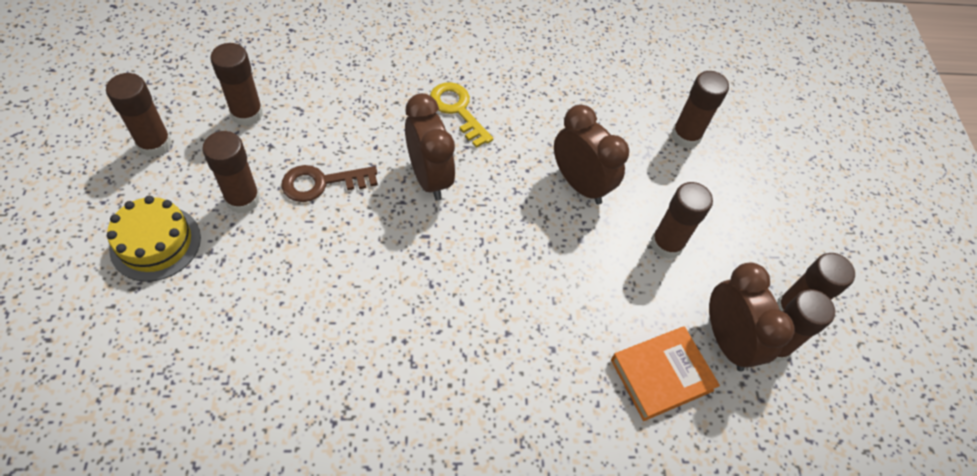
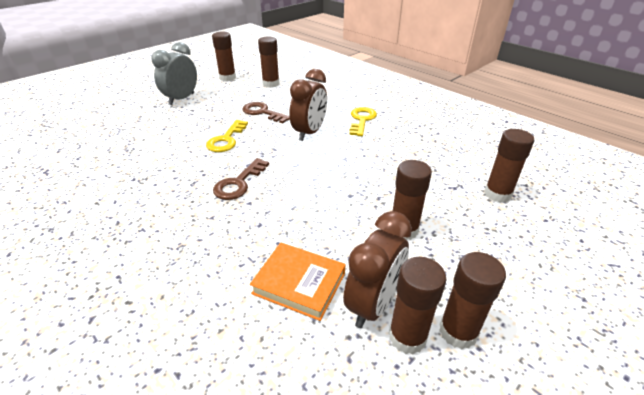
camera: 55 degrees right, 20 degrees down
(155, 243) = (181, 99): yellow cake -> grey clock
(243, 199) = (227, 103): brown glue stick -> none
(348, 267) = (226, 140): none -> yellow key
(461, 318) = (239, 183): none -> brown key
(580, 184) = (386, 175): brown clock -> none

